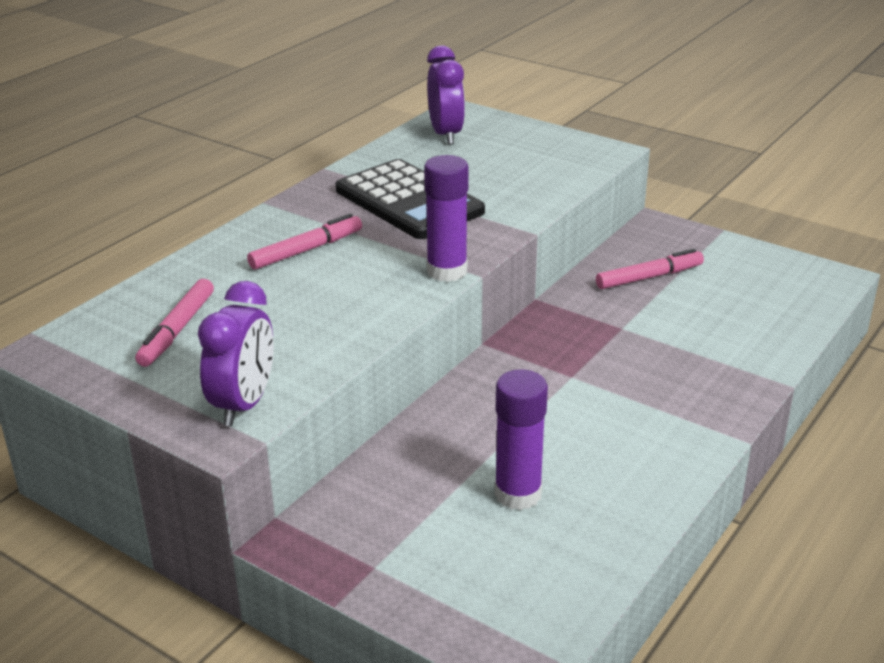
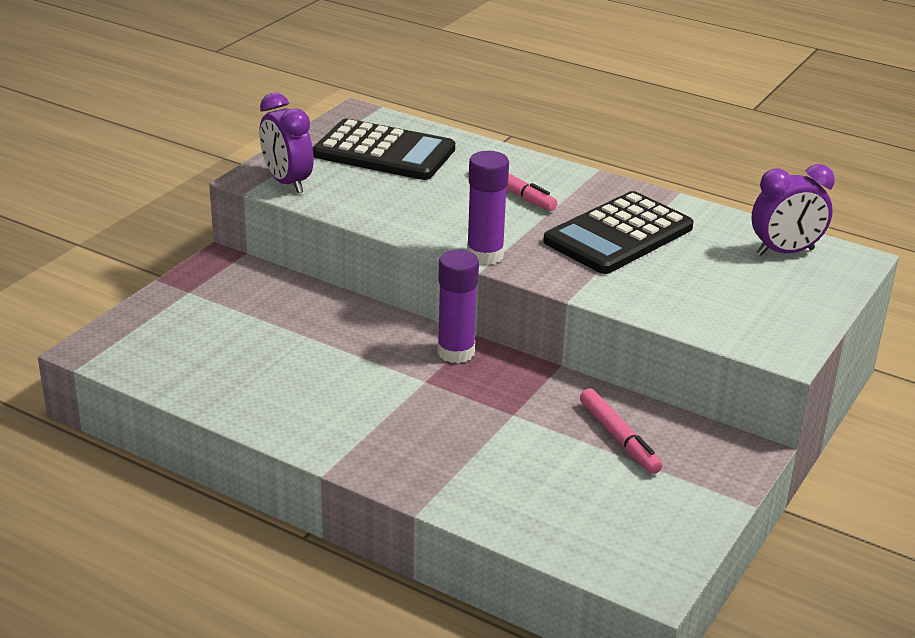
camera: 85 degrees right, 0 degrees up
(177, 330) = (384, 152): pink marker -> black calculator
(244, 405) = (287, 183): purple clock -> purple clock turned 45 degrees clockwise
(518, 494) = (259, 349): purple glue stick -> purple glue stick (456, 352)

